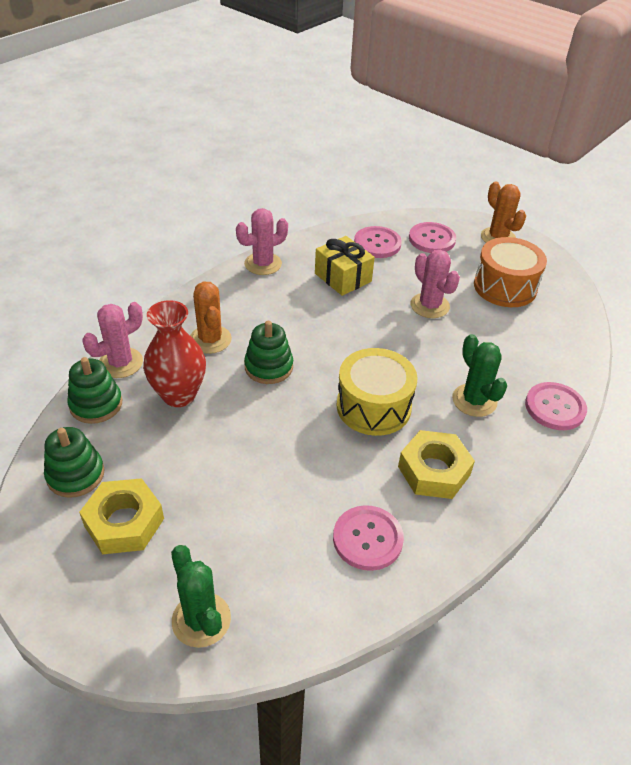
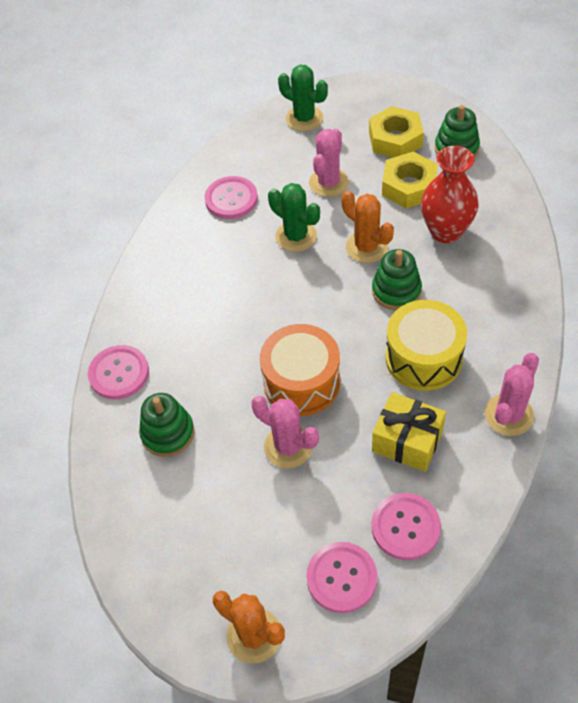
camera: 160 degrees right, 10 degrees up
(96, 404) = (499, 195): green stacking toy -> green stacking toy (168, 433)
(121, 363) = (520, 234): pink cactus -> pink cactus (328, 183)
(210, 339) = (471, 292): orange cactus -> orange cactus (366, 247)
(373, 406) = (281, 297): yellow drum -> yellow drum (423, 358)
(433, 471) = (206, 265): yellow nut -> yellow nut (409, 186)
(474, 400) = (196, 345): green cactus -> green cactus (296, 236)
(505, 287) = (213, 527): orange drum -> orange drum (301, 382)

